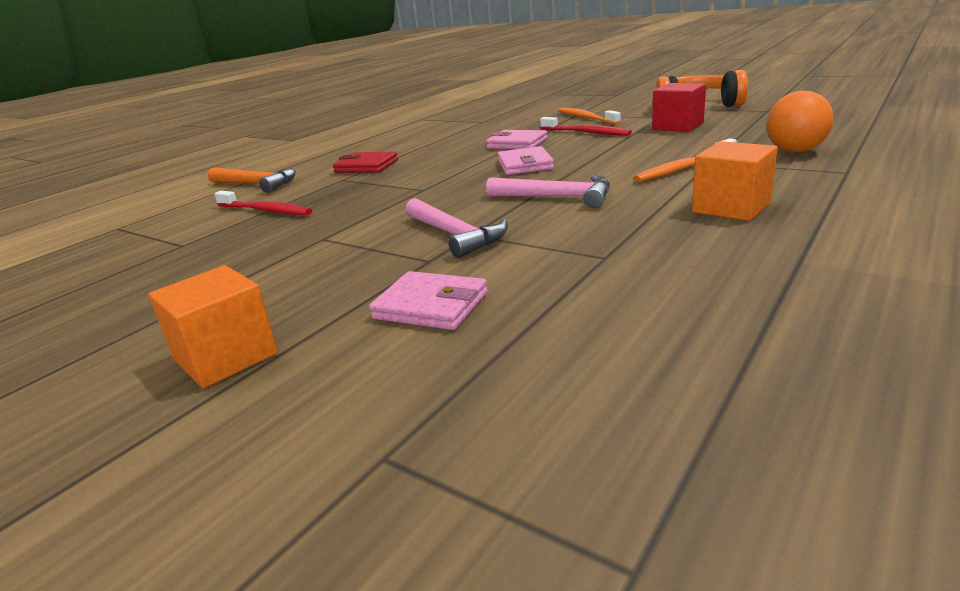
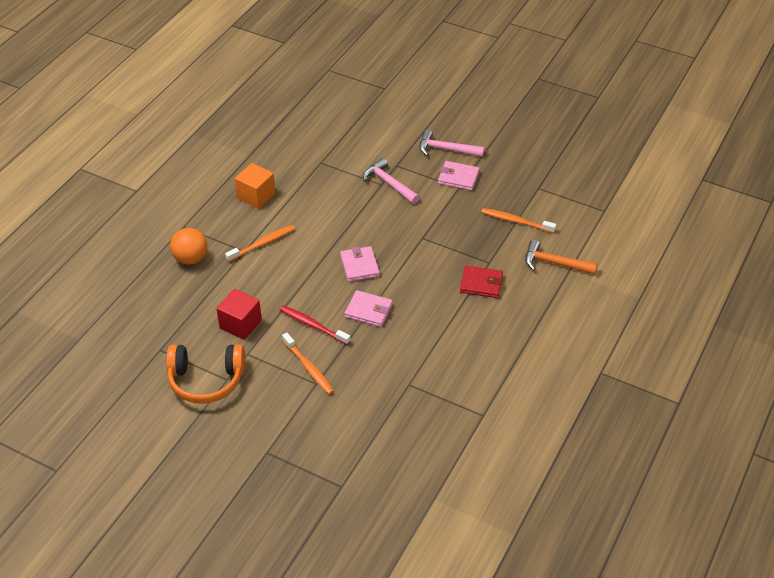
camera: 170 degrees right, 20 degrees up
(226, 357) = (451, 117): orange cube -> none
(265, 210) = (516, 221): red toothbrush -> orange toothbrush
(431, 306) = (387, 138): pink wallet -> pink wallet (458, 177)
(557, 197) = (339, 216): pink hammer -> pink hammer (446, 149)

